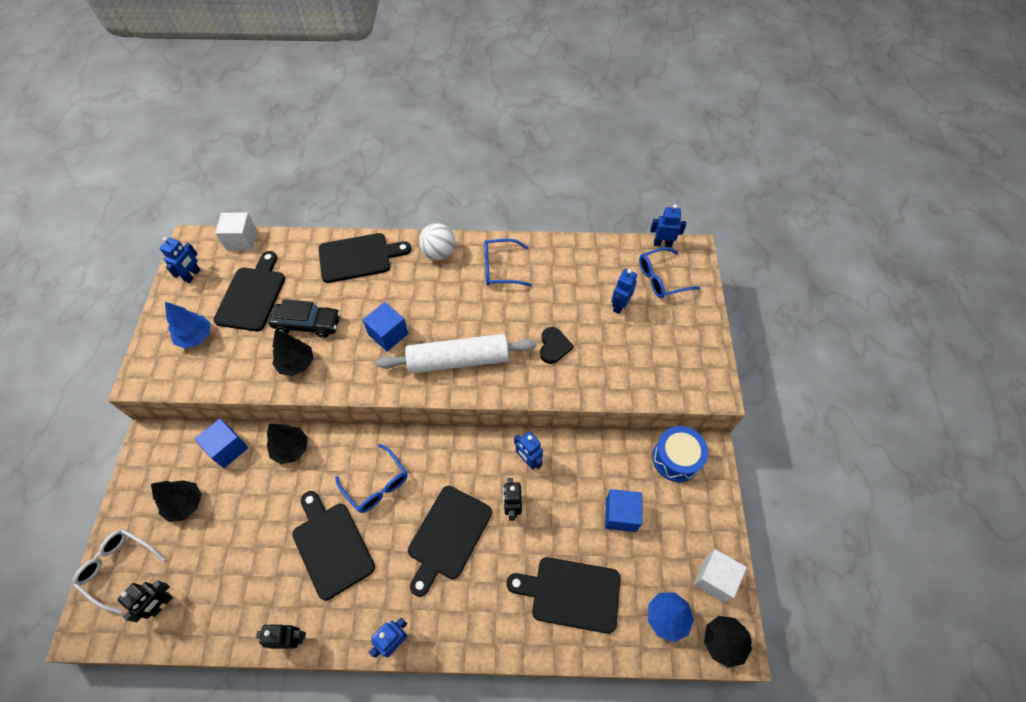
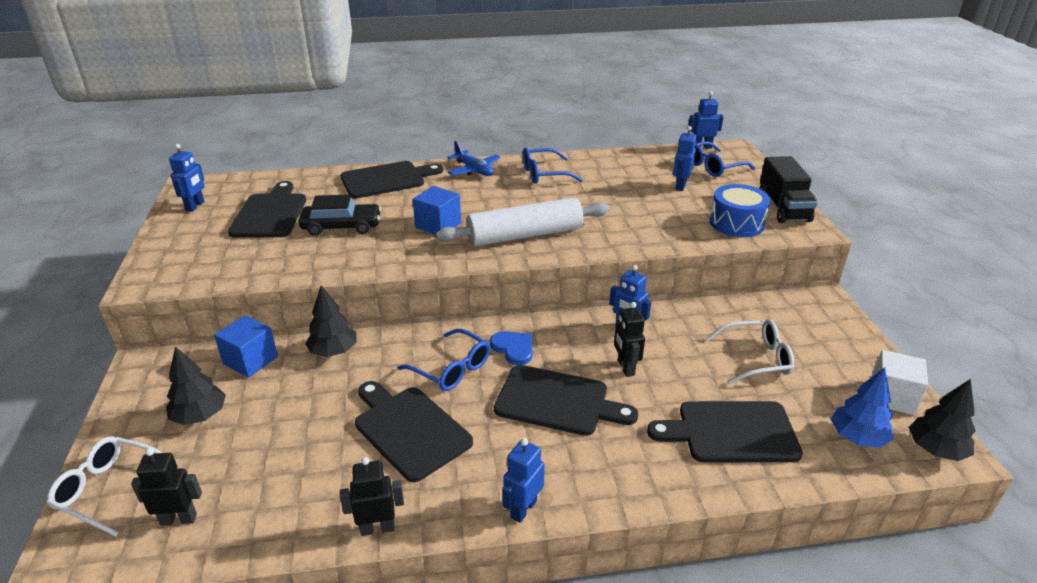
camera: 10 degrees left, 25 degrees down
(162, 604) = (179, 519): black robot -> black robot turned 120 degrees counterclockwise
(196, 337) = (207, 247): blue tree -> none
(242, 240) = (249, 179): white cube -> none
(296, 363) = (336, 255): black tree -> none
(430, 469) = (513, 348): none -> blue heart
(439, 253) = (474, 170): white ball -> blue plane
(448, 535) = (557, 401): black cutting board -> black cutting board turned 90 degrees counterclockwise
(554, 346) = (625, 217): black heart -> none
(621, 515) = (755, 358): blue cube -> white glasses
(676, 458) = (792, 308): blue drum -> blue drum (736, 223)
(702, 354) = (783, 208): none -> black truck

